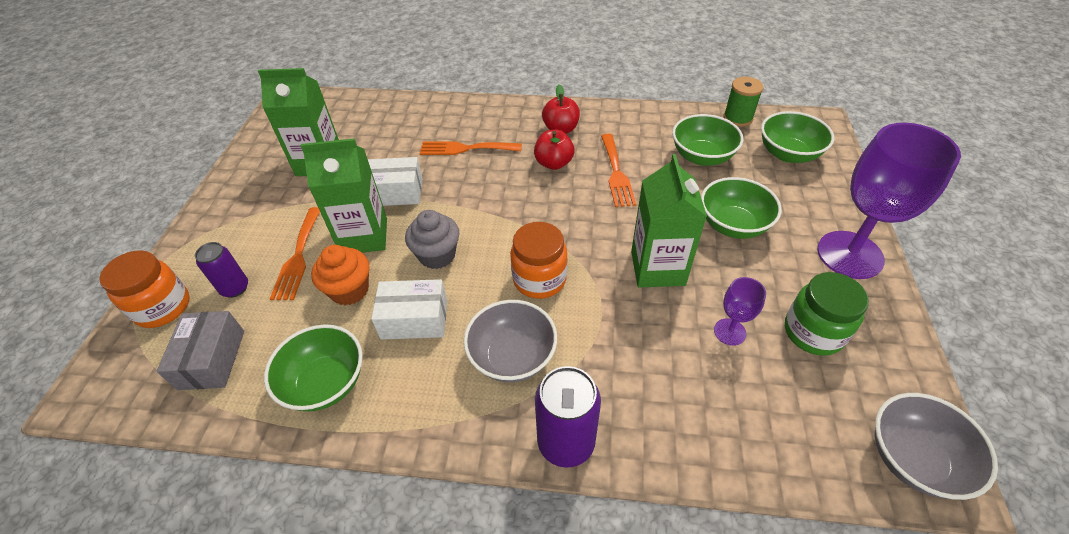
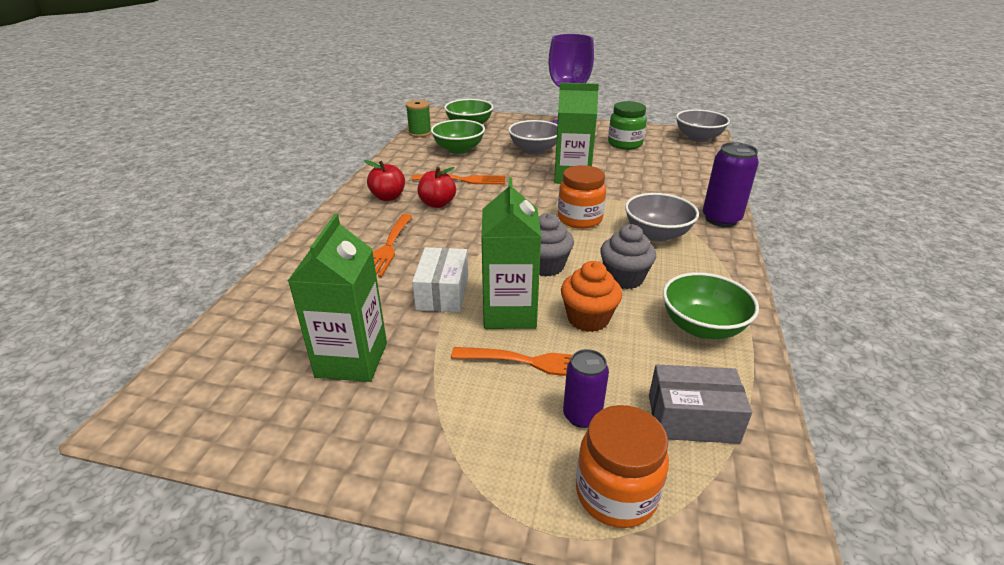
camera: 85 degrees left, 15 degrees down
(414, 319) = (624, 278): white box -> grey cupcake
(729, 332) = (626, 163): purple goblet -> none
(733, 225) = (534, 150): green bowl -> grey bowl

